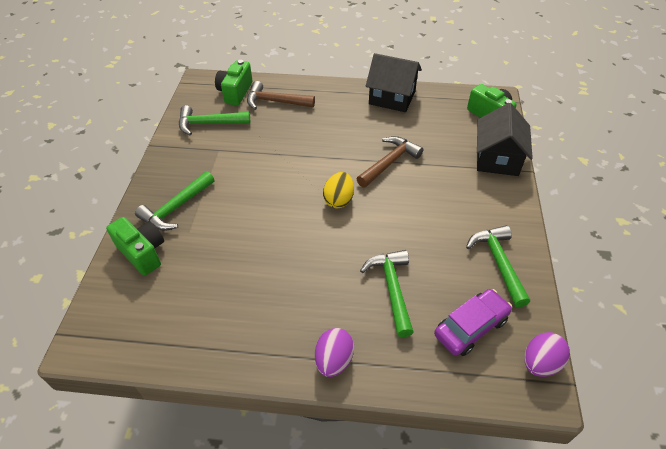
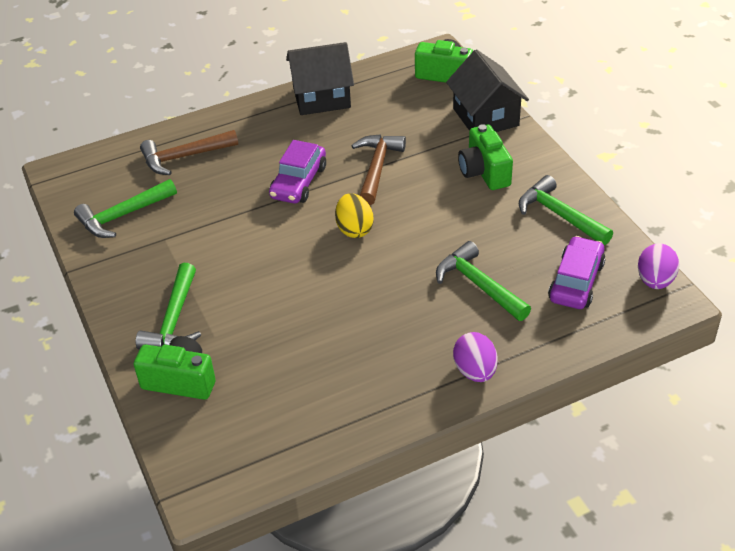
camera: 30 degrees left, 5 degrees down
(235, 92) = (121, 166): green camera -> green camera (484, 172)
(330, 149) = (299, 182): none -> purple car

